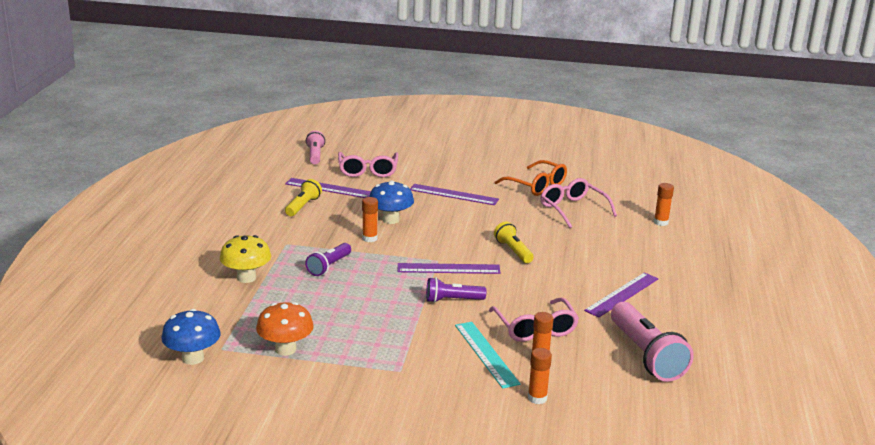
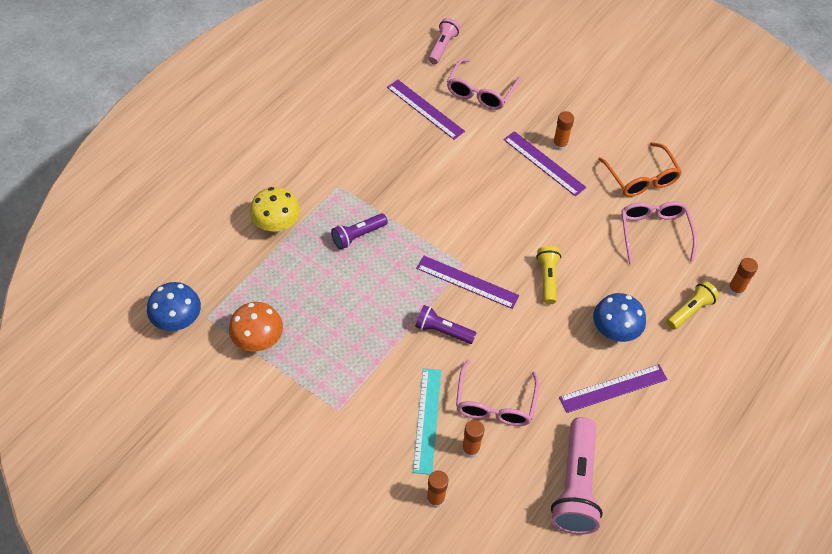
camera: 25 degrees right, 30 degrees up
(303, 206) = (384, 130): yellow flashlight -> yellow flashlight (690, 310)
(369, 238) = (419, 206): orange glue stick -> orange glue stick (559, 145)
(390, 220) = (456, 183): blue mushroom -> blue mushroom (614, 331)

